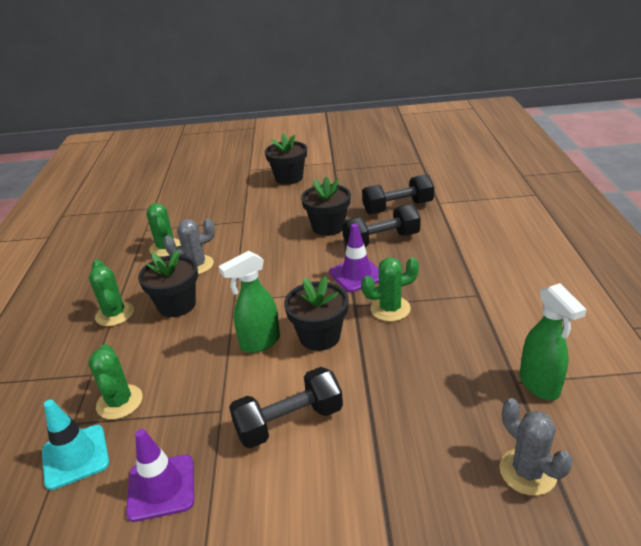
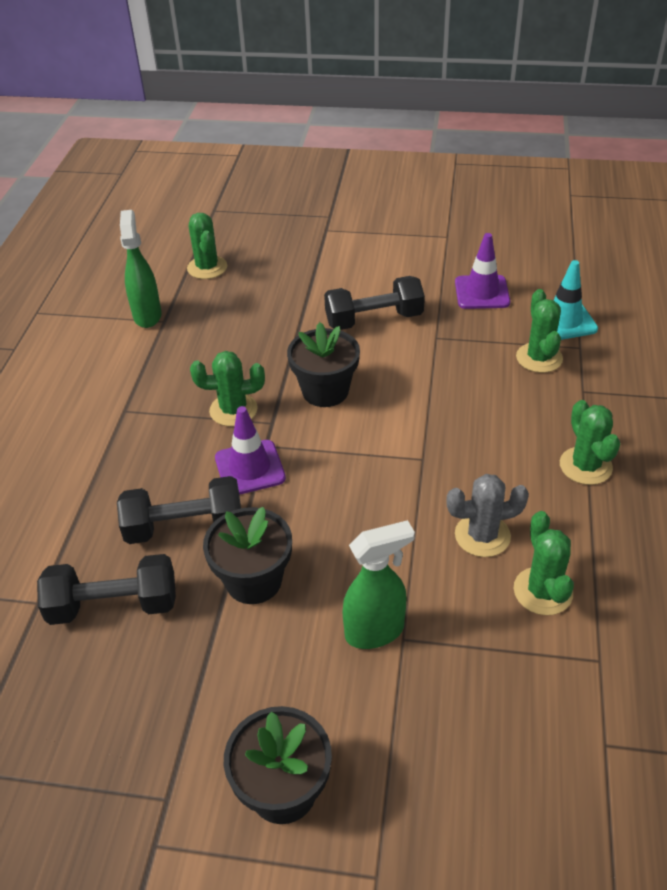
camera: 170 degrees left, 10 degrees up
(177, 305) = (500, 465): black flower pot -> none
(259, 343) = (393, 395): green spray bottle -> green spray bottle (375, 631)
(527, 472) = (207, 268): grey cactus -> green cactus

